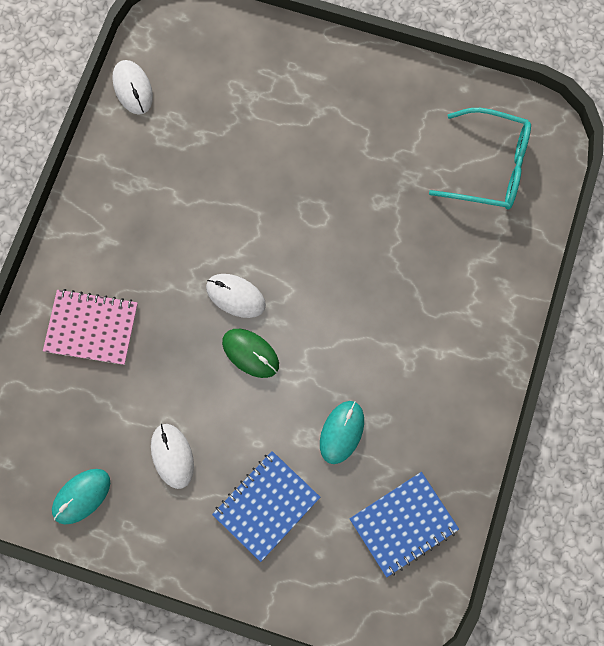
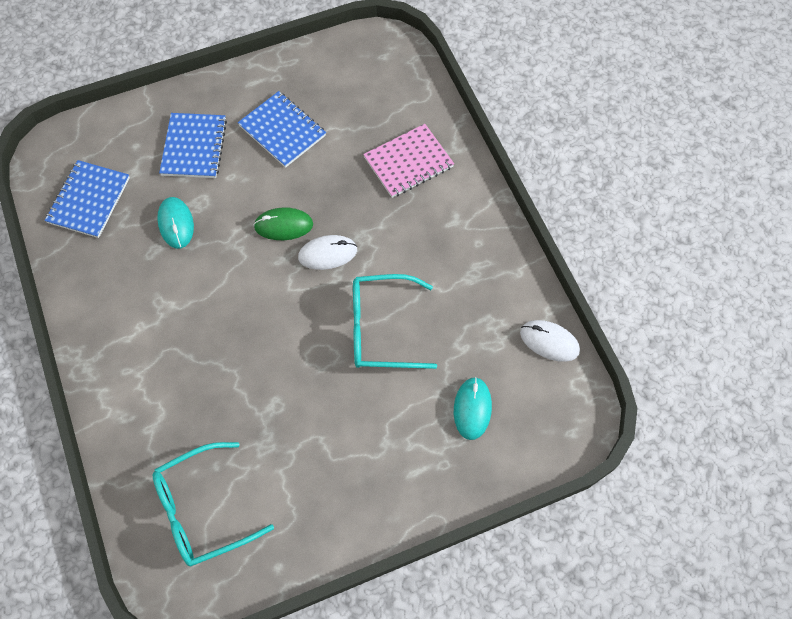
camera: 140 degrees right, 10 degrees down
(81, 496) = (320, 72): turquoise mouse -> turquoise mouse (472, 409)
(172, 456) = (282, 131): white mouse -> blue notebook
(248, 198) = (381, 328): none -> turquoise glasses

